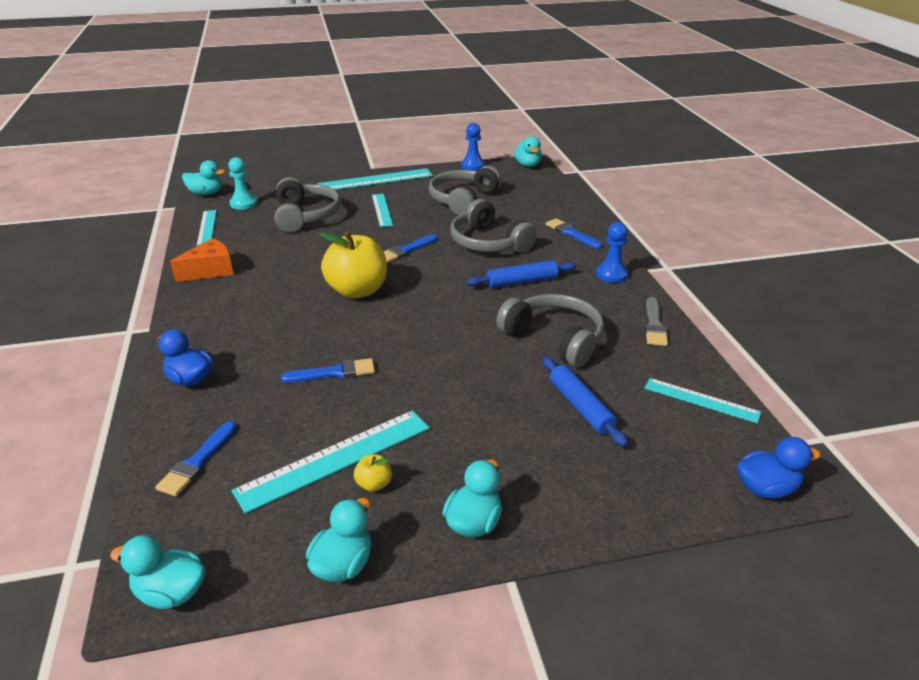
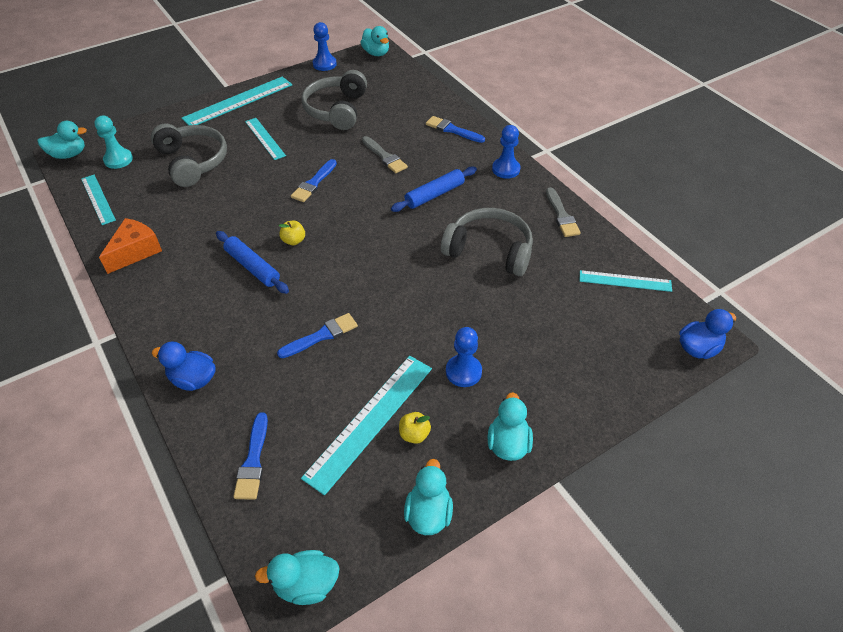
camera: 20 degrees left, 15 degrees up
(357, 291) = (293, 241): yellow apple -> yellow apple, size x0.41
(462, 440) = (463, 372): none -> blue pawn
(488, 242) = (385, 157): grey headphones -> grey brush
(580, 407) = (539, 313): blue rolling pin -> blue rolling pin (252, 267)

